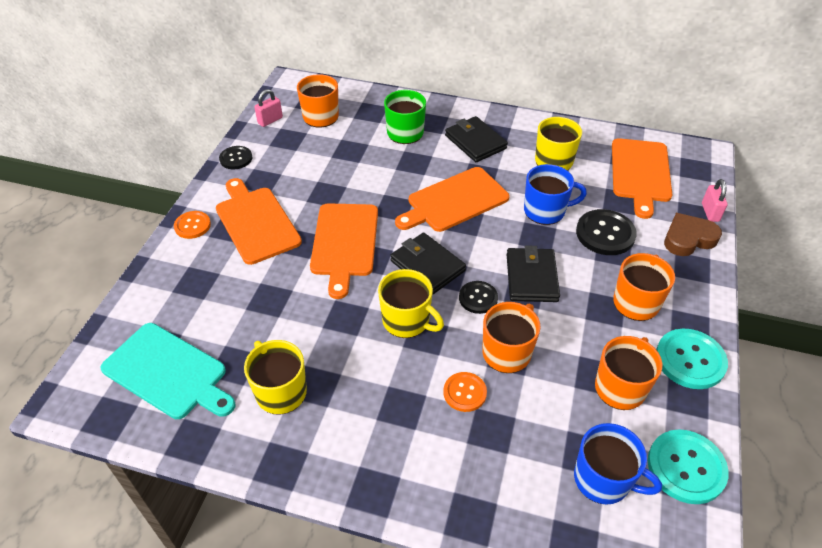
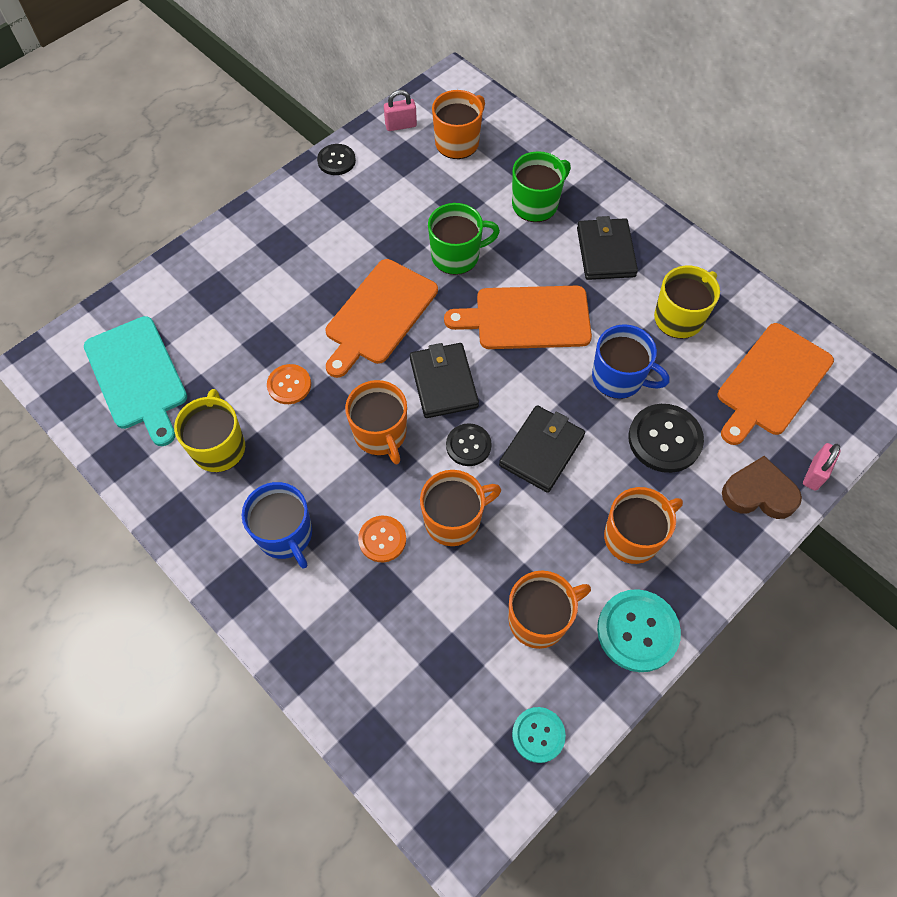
camera: 30 degrees right, 15 degrees up
(192, 226) = (248, 225): orange button -> orange button (289, 385)
(256, 222) = (309, 249): orange cutting board -> none
(374, 183) = (456, 256): none -> green mug
(407, 321) = (380, 434): yellow mug -> orange mug
(603, 479) = (448, 698): blue mug -> blue mug (285, 535)
(686, 467) = (538, 735): turquoise button -> turquoise button, size x0.62

